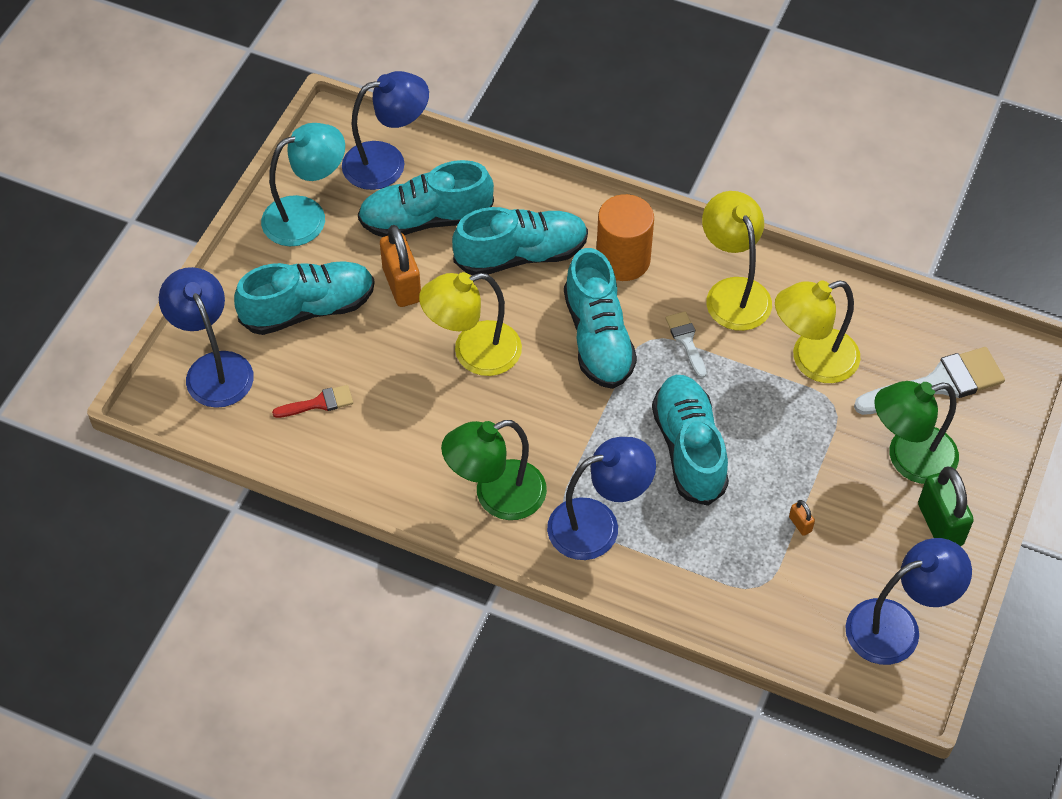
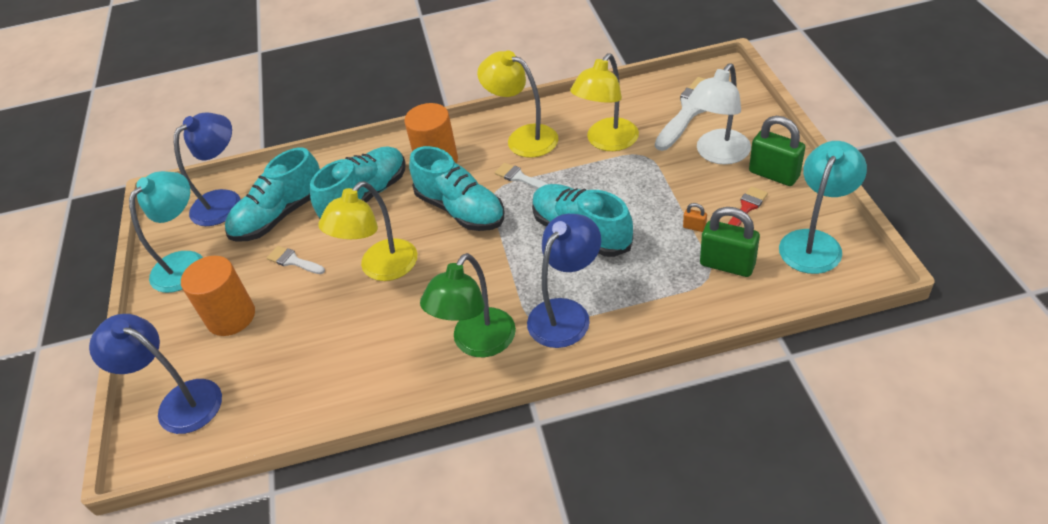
camera: 30 degrees left, 10 degrees down
(308, 309) = (231, 317): turquoise shoe -> orange cylinder
(319, 403) = (287, 371): red brush -> red brush (746, 207)
(402, 285) = (293, 261): orange padlock -> white brush
(790, 586) = (727, 264): none -> green padlock
(897, 626) = (814, 242): blue lamp -> turquoise lamp
(908, 459) = (717, 154): green lamp -> white lamp

